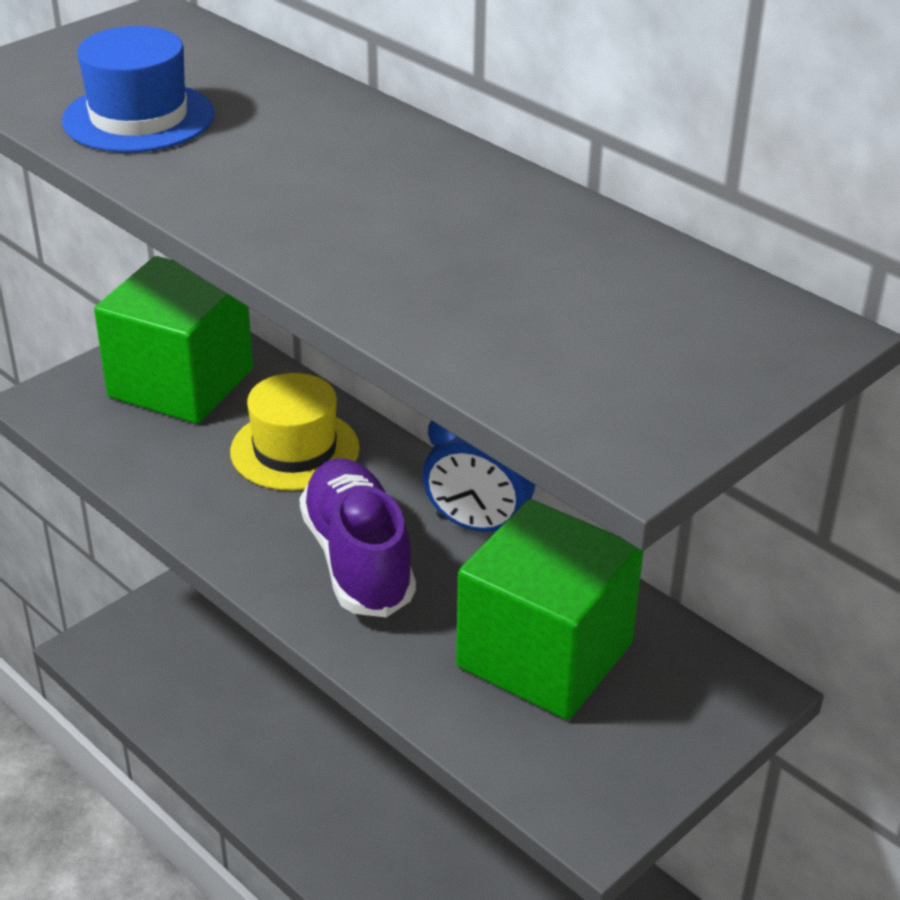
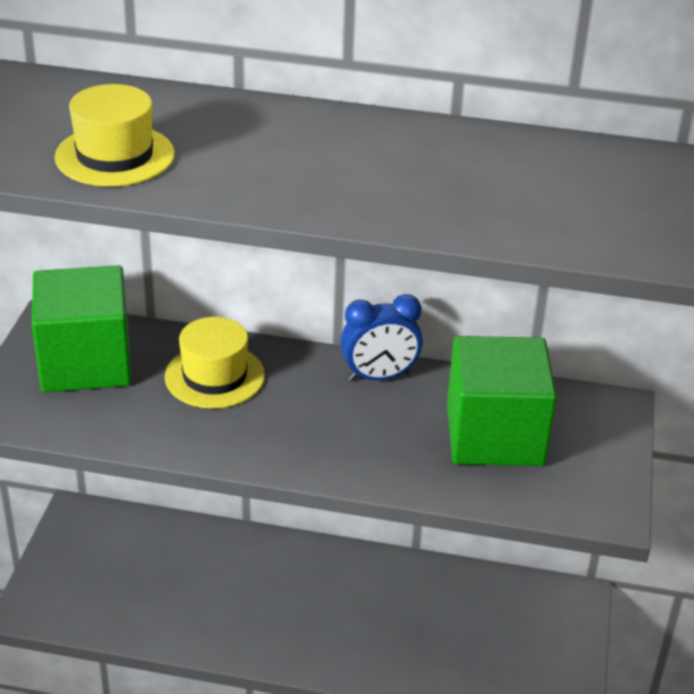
camera: 35 degrees left, 0 degrees up
(138, 117) = (114, 156): blue hat -> yellow hat
(358, 559) = (329, 428): purple shoe -> none

